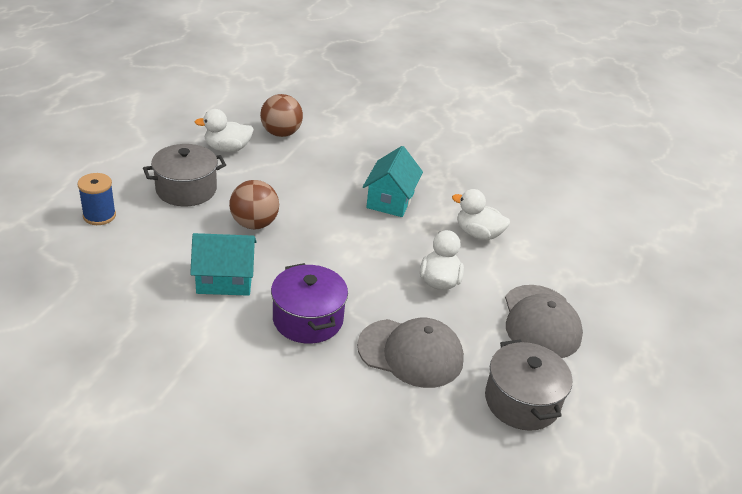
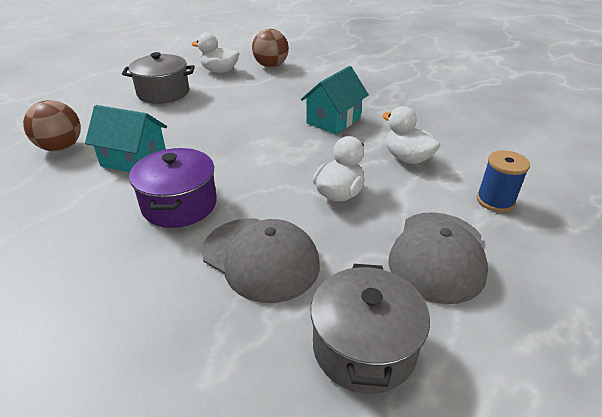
camera: 25 degrees right, 0 degrees up
(99, 216) = (82, 102): blue spool -> blue spool (495, 201)
(254, 224) = (196, 122): brown ball -> brown ball (61, 147)

